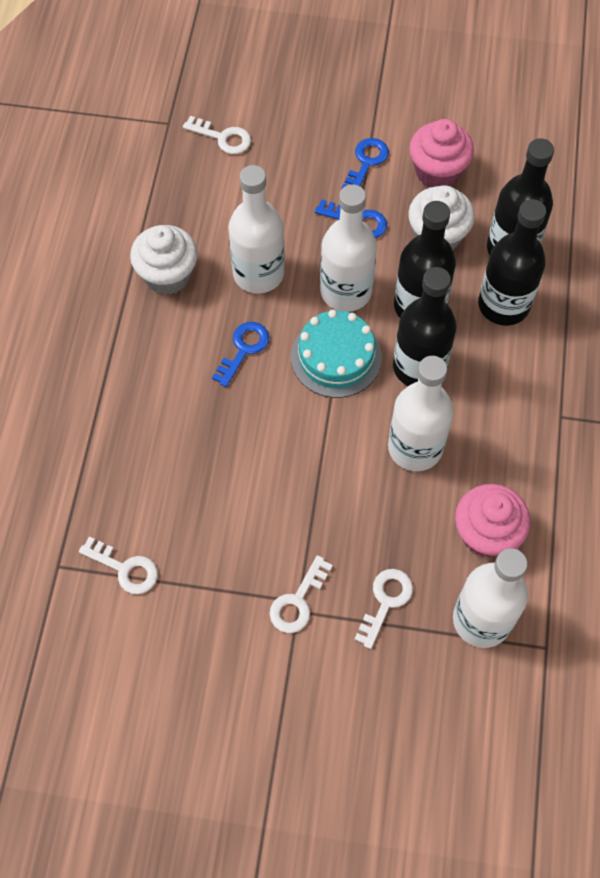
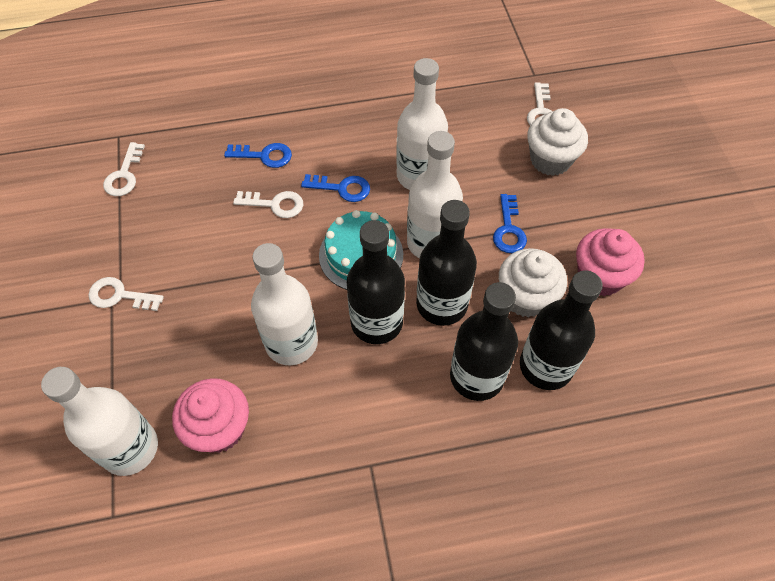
camera: 70 degrees right, 5 degrees down
(168, 275) = (389, 119): white cupcake -> white cupcake (550, 160)
(366, 162) = (576, 218): blue key -> blue key (264, 156)
(385, 602) = (132, 362): white key -> white key (275, 204)

